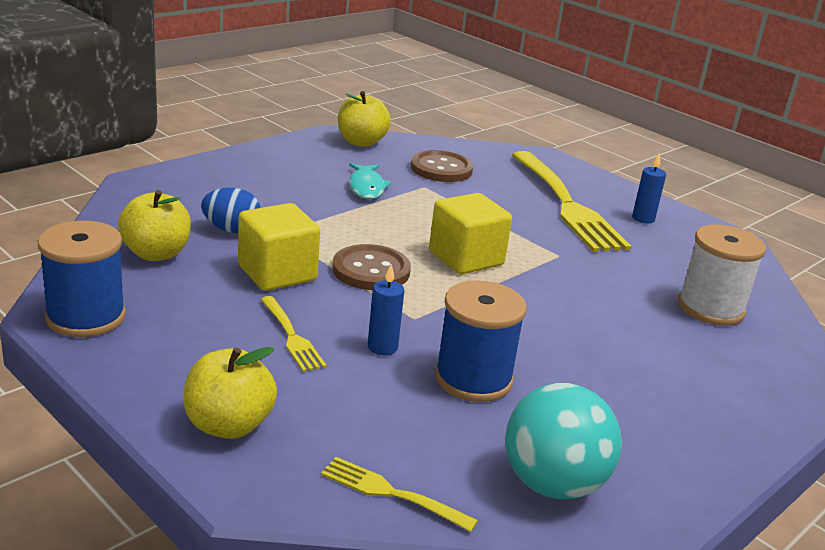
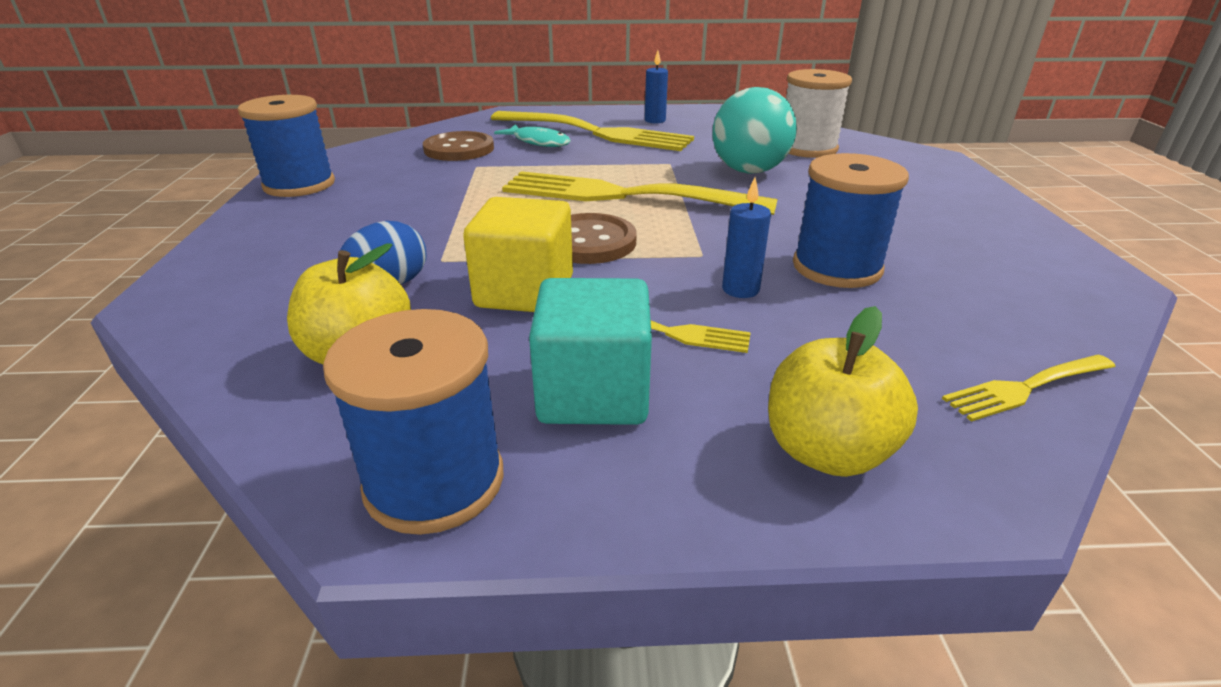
camera: 45 degrees left, 5 degrees up
(200, 333) = (593, 393): none -> turquoise cube
(304, 147) = (299, 185): none -> blue spool
(361, 142) = (346, 159): yellow apple -> none
(366, 187) = (433, 187): turquoise fish -> turquoise fish (538, 142)
(466, 258) = (626, 195): yellow cube -> yellow fork
(552, 484) = (1035, 297): turquoise ball -> turquoise ball (748, 171)

